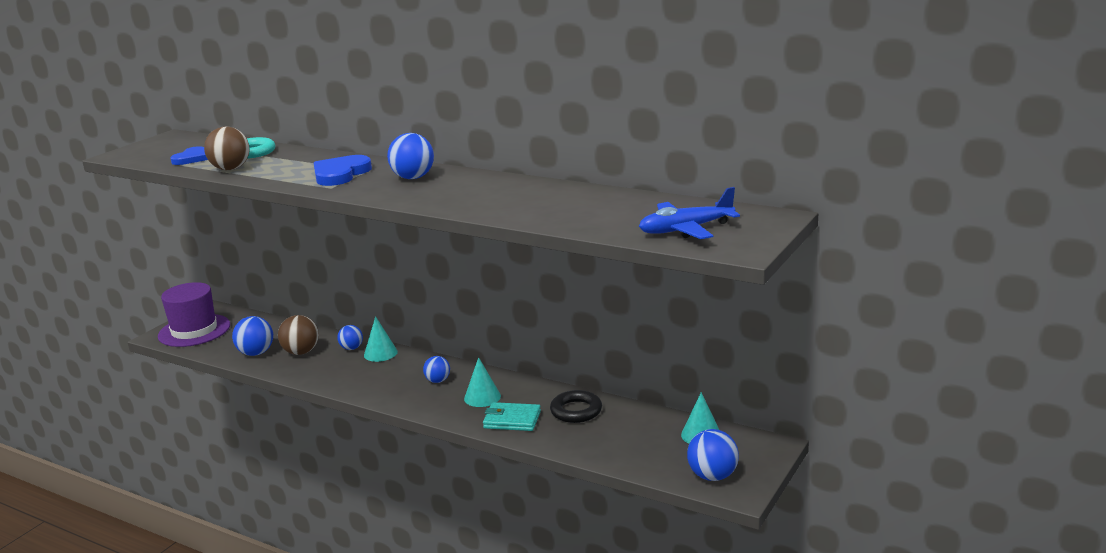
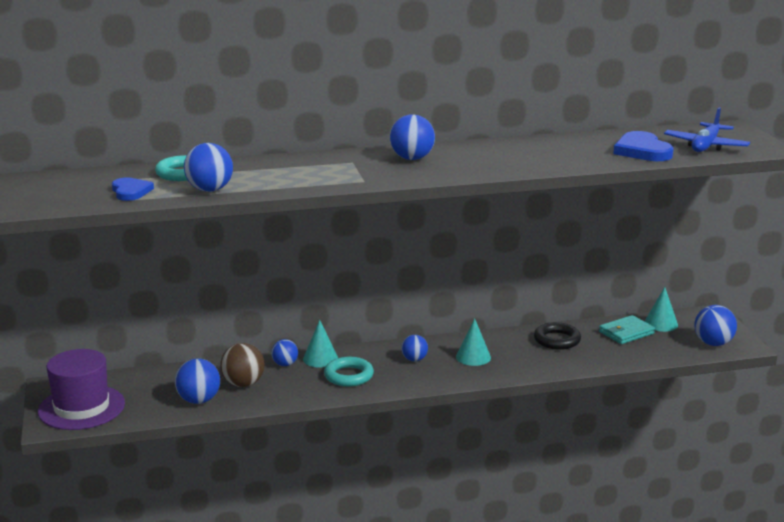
camera: 45 degrees left, 0 degrees up
(230, 169) = (210, 190): brown ball -> blue ball
(340, 174) = (337, 170): blue heart -> blue heart (642, 151)
(371, 374) = (348, 376): none -> turquoise ring
(512, 420) = (526, 362): turquoise wallet -> turquoise wallet (626, 332)

